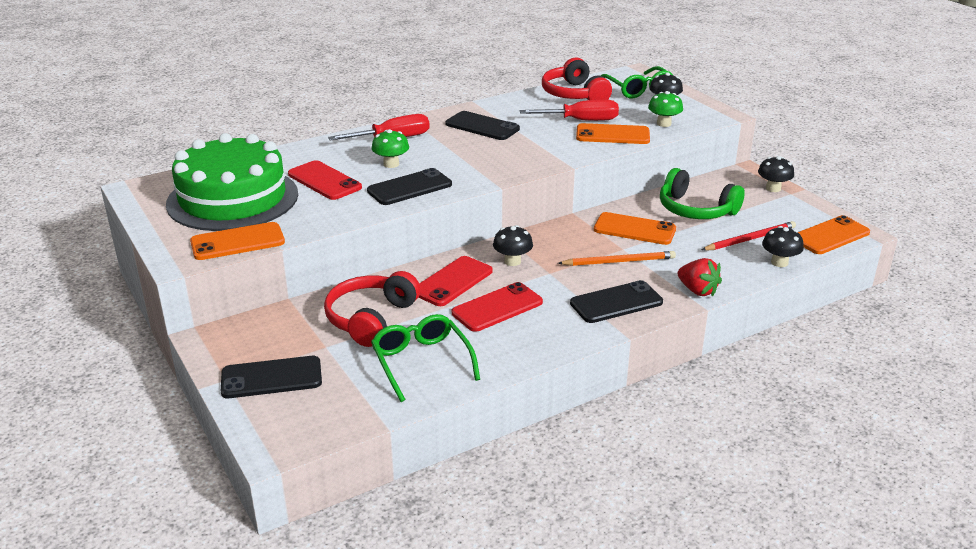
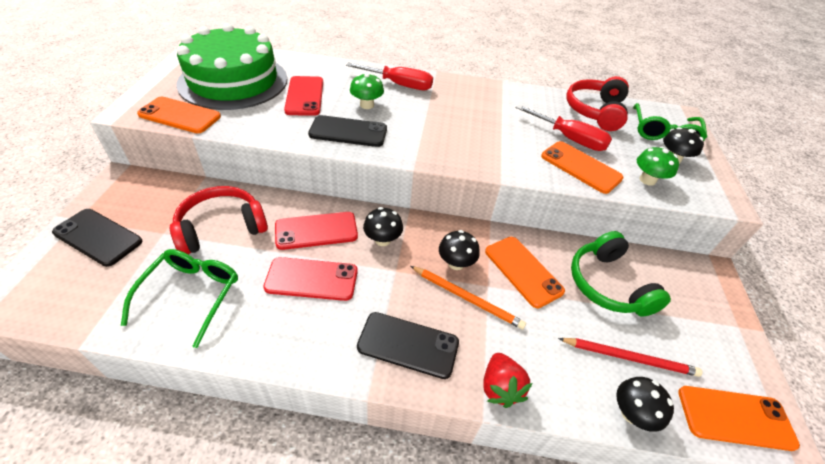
camera: 35 degrees right, 15 degrees up
(482, 126) = (478, 105): black phone -> none
(773, 188) = (723, 308): black mushroom -> black mushroom (456, 263)

